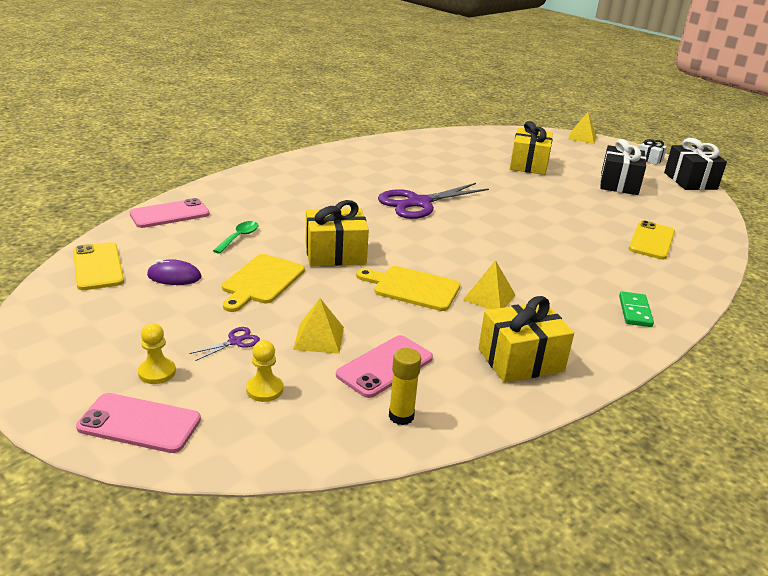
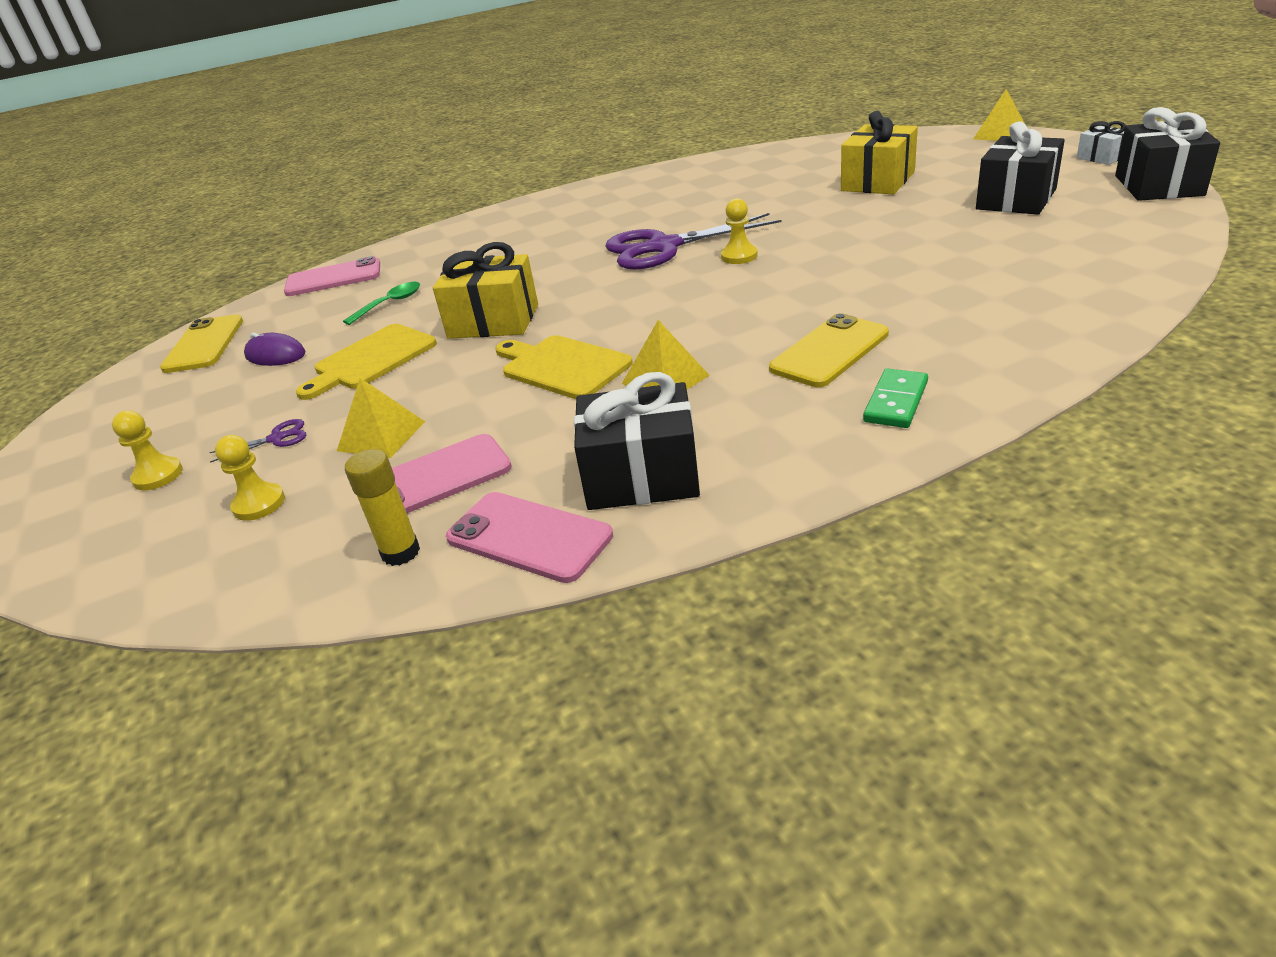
camera: 25 degrees right, 5 degrees up
(139, 423) = (86, 540): pink phone -> pink phone (529, 537)
(475, 212) = (739, 256): none -> yellow pawn
(520, 360) = (641, 476): yellow gift -> black gift
(651, 241) = (1012, 286): yellow phone -> yellow phone (829, 351)

